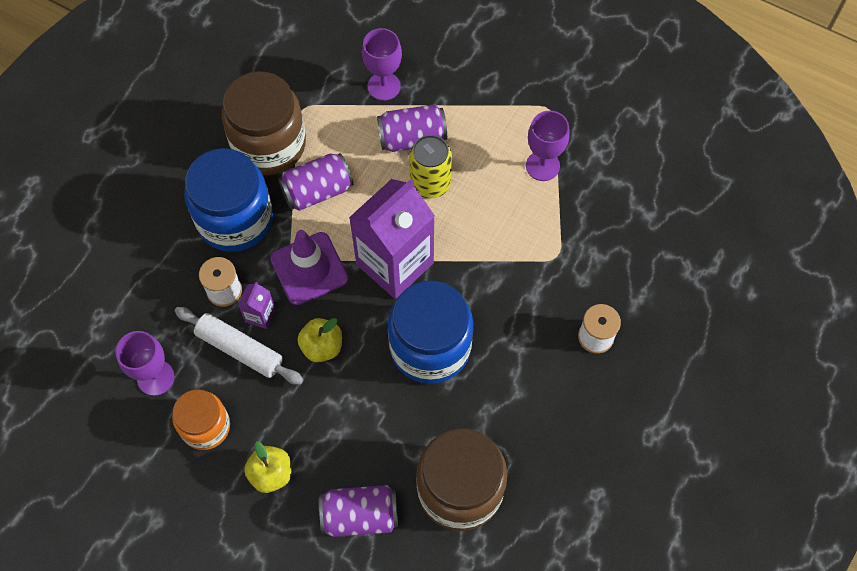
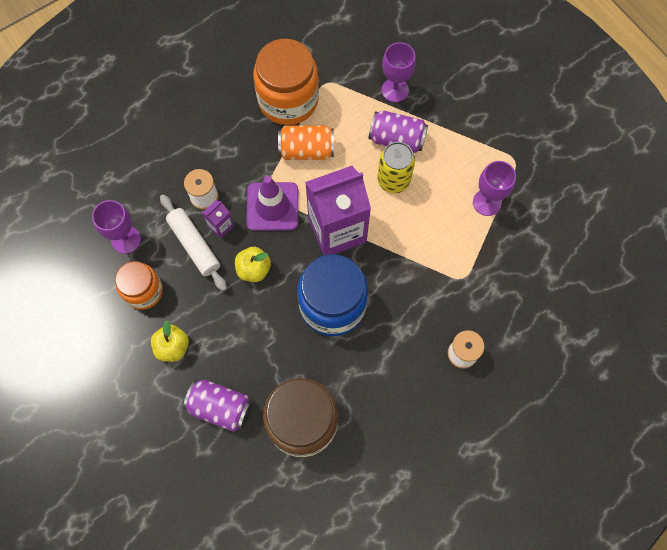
camera: 25 degrees right, 5 degrees up
(235, 219) = (237, 146): blue jar -> none
(269, 144) = (288, 100): brown jar -> orange jar
(317, 191) = (306, 150): purple can -> orange can

